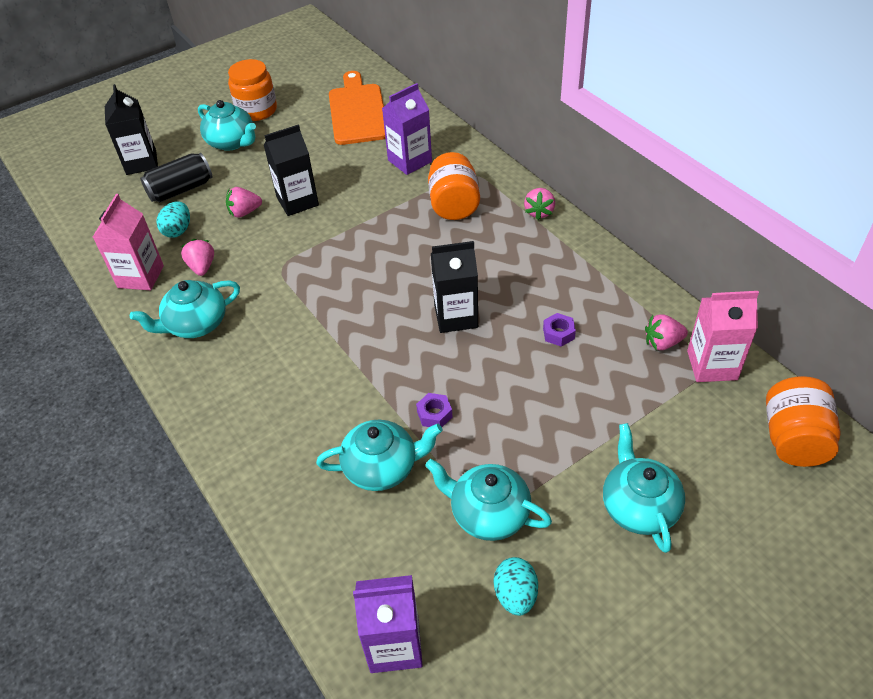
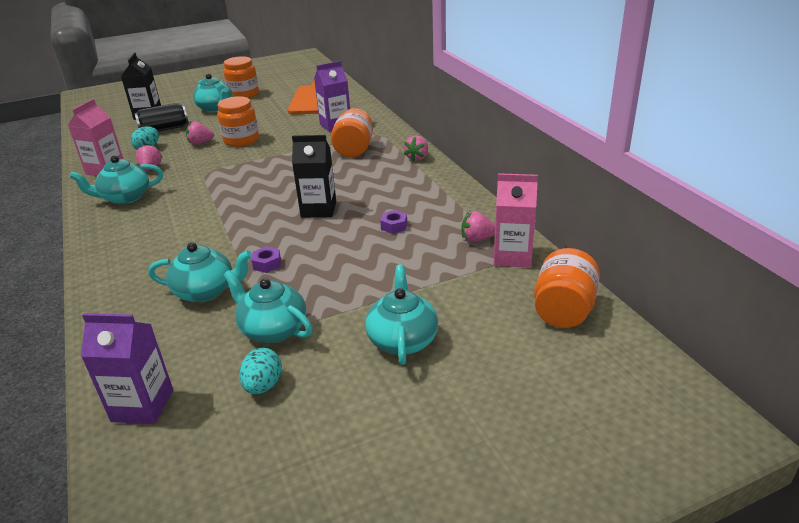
camera: 10 degrees right, 15 degrees down
(297, 201) = (241, 140): black carton -> orange jar

